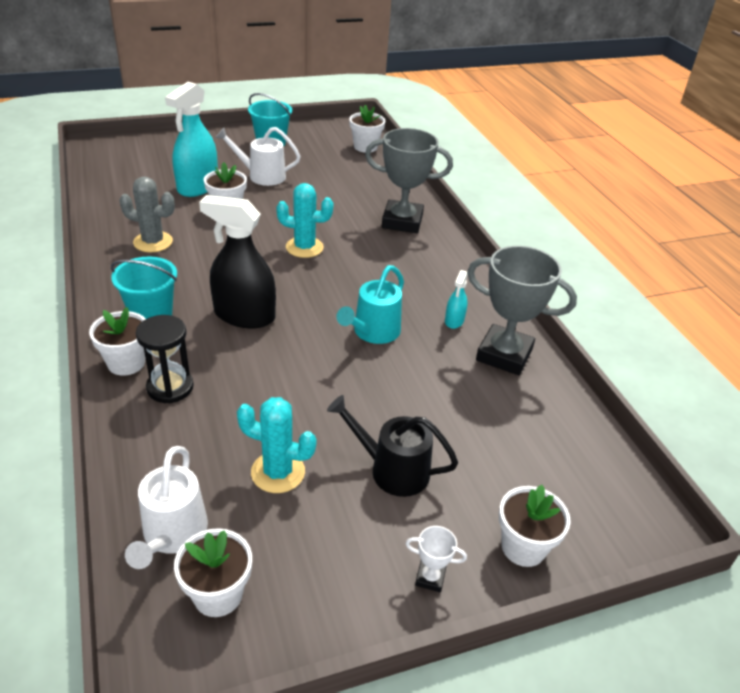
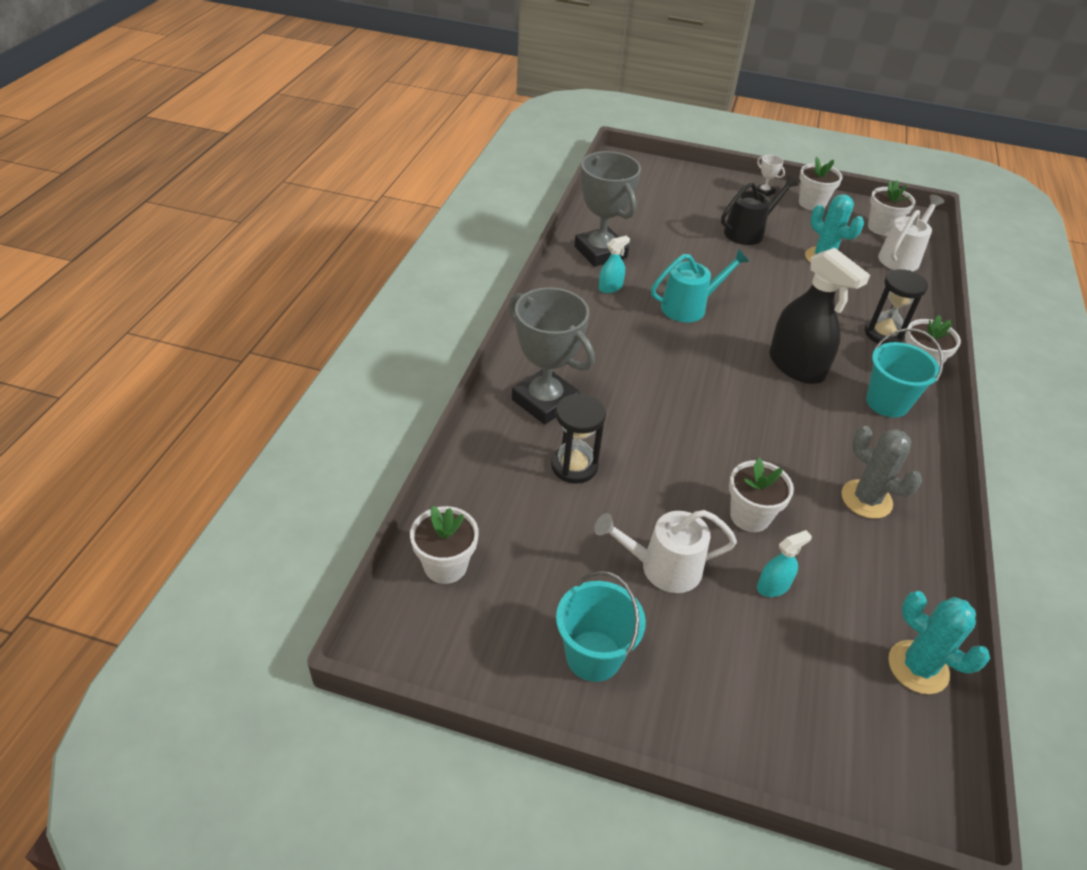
camera: 145 degrees left, 5 degrees up
(198, 186) = (773, 586): turquoise spray bottle -> turquoise spray bottle, size x0.46
(262, 176) = (663, 567): white watering can -> white watering can turned 135 degrees clockwise
(304, 247) = (688, 415): turquoise cactus -> turquoise cactus (918, 667)
(348, 198) = (574, 466): none -> black hourglass
(392, 470) = (748, 232): black watering can -> black watering can turned 90 degrees counterclockwise
(523, 547) = (703, 182): white flower pot -> white flower pot (812, 203)

